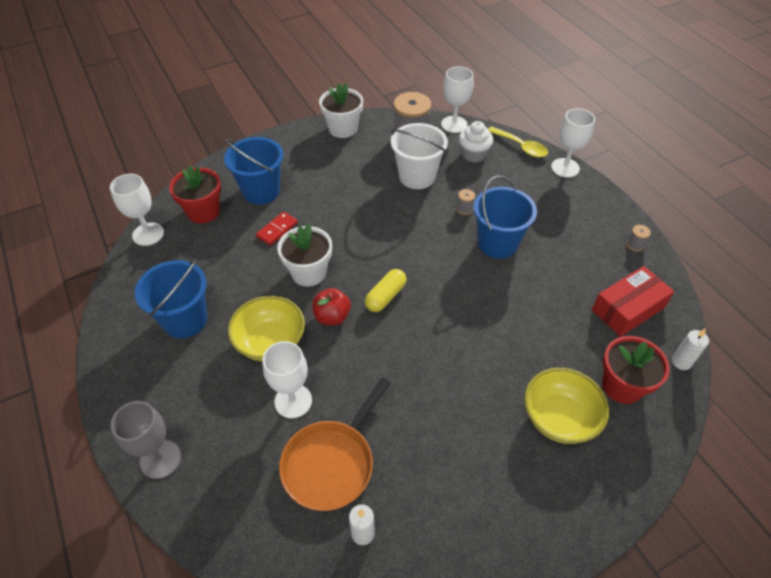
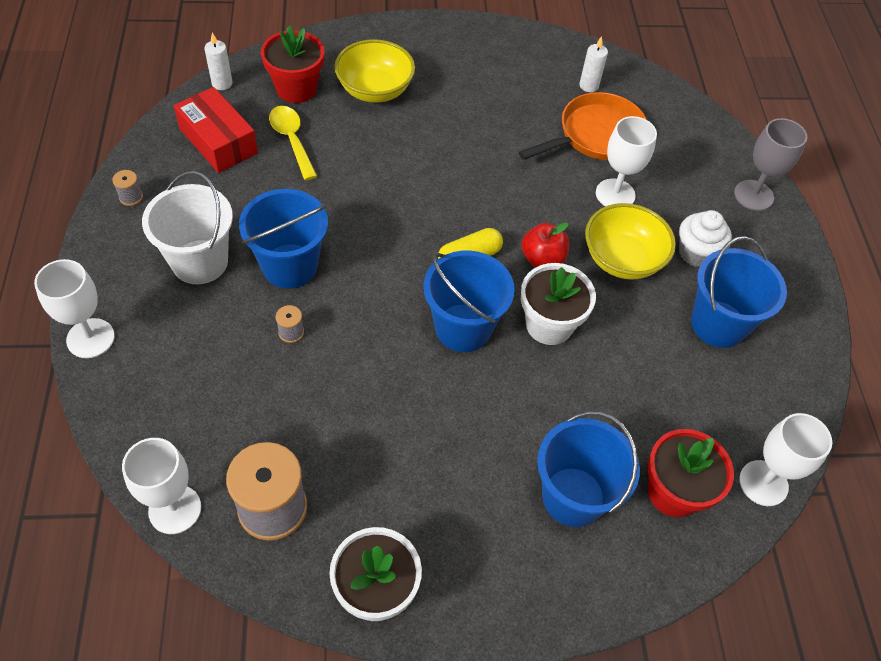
camera: 160 degrees left, 5 degrees up
(277, 230) = (570, 409): red domino -> none
(364, 249) = (463, 328): none -> blue bucket
(417, 177) = (317, 419): white bucket -> white bucket (200, 262)
(473, 155) = (199, 424): white cupcake -> white cupcake (696, 253)
(520, 147) = (113, 407): yellow spoon -> yellow spoon (292, 140)
(628, 309) = (218, 141): red box -> red box turned 60 degrees clockwise

